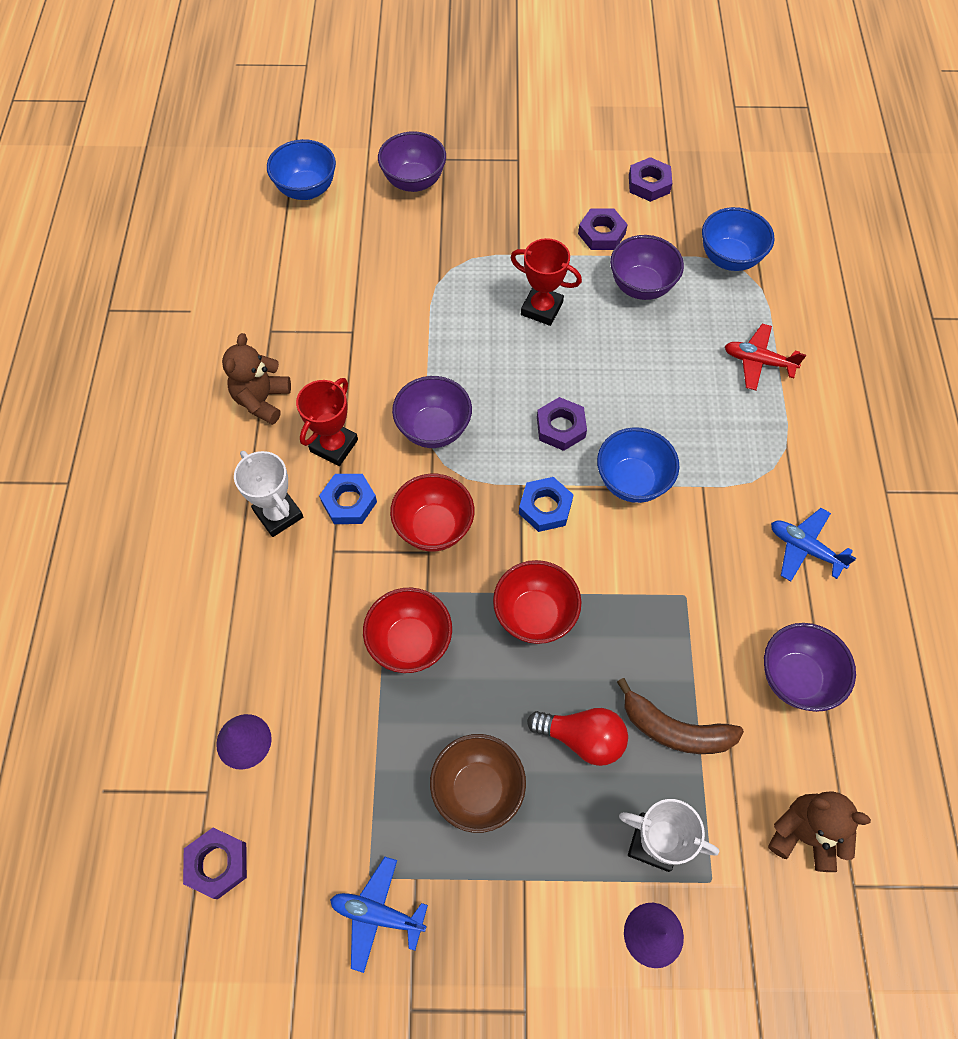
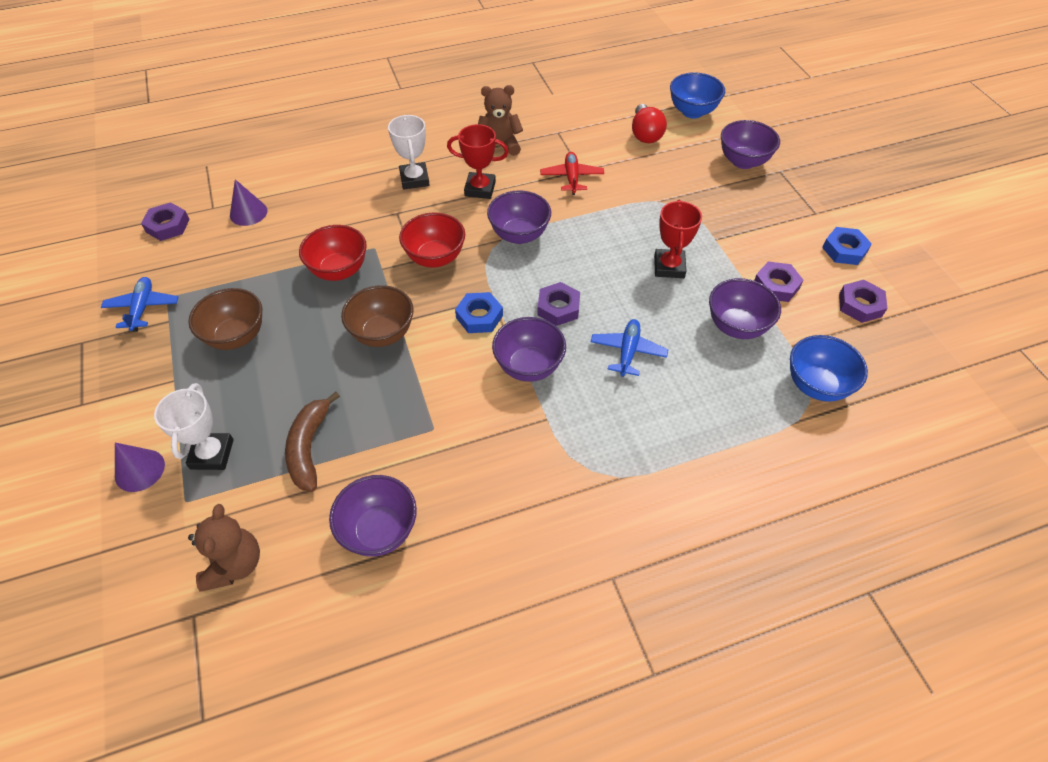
camera: 70 degrees right, 10 degrees down
(278, 514) = (414, 179): white trophy -> white trophy turned 45 degrees counterclockwise
(349, 502) = (438, 209): blue nut -> blue nut (844, 250)
(534, 615) = (383, 334): red bowl -> brown bowl
(582, 738) = (288, 388): red light bulb -> red light bulb (645, 134)
(632, 481) = (529, 366): blue bowl -> purple bowl
(758, 361) = (707, 434): red plane -> red plane (571, 178)
(804, 548) = (515, 513): blue plane -> blue plane (628, 352)

